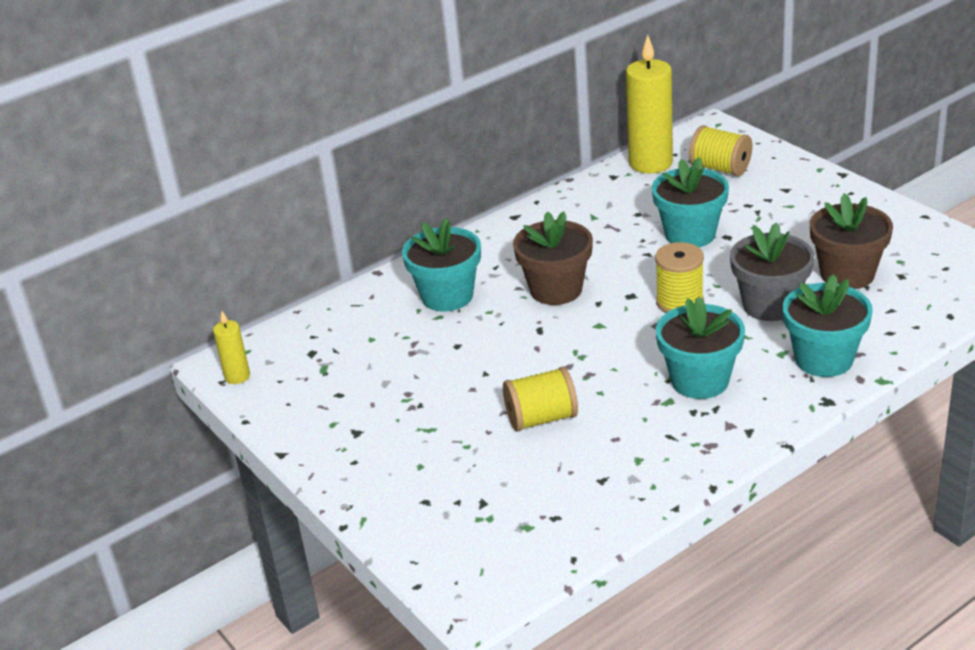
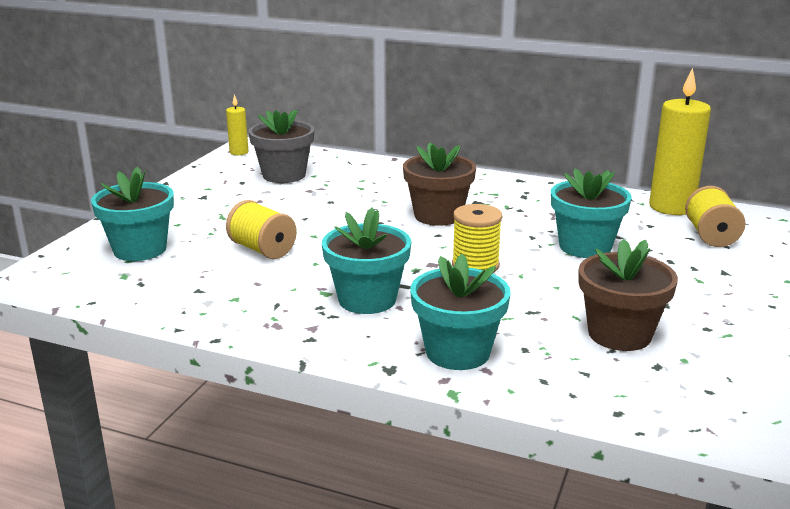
camera: 55 degrees right, 10 degrees down
(447, 296) = (388, 184): turquoise flower pot -> turquoise flower pot (140, 249)
(770, 305) = (518, 306): grey flower pot -> grey flower pot (284, 175)

